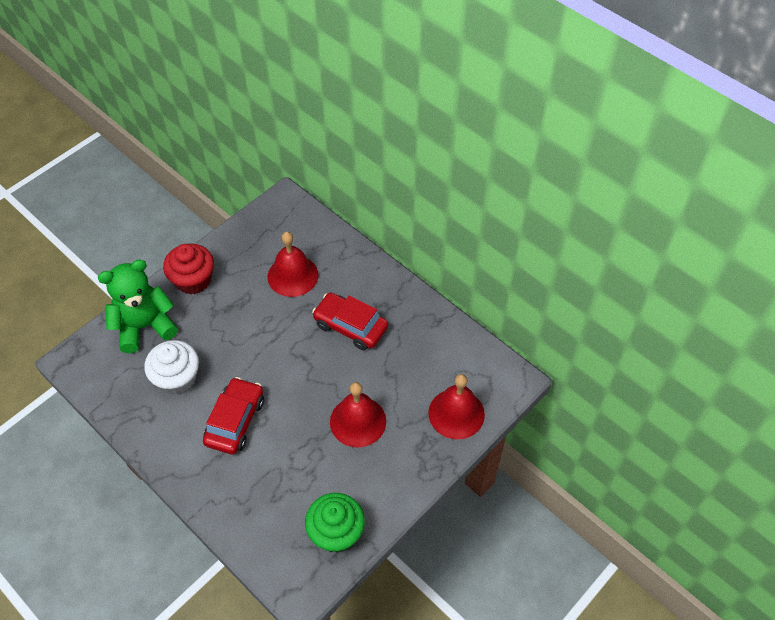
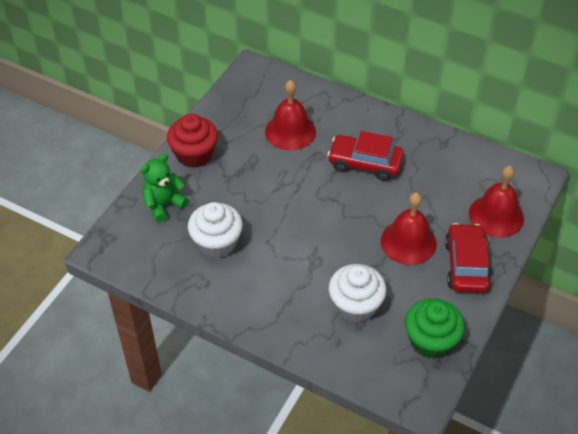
camera: 15 degrees left, 5 degrees down
(144, 326) = (163, 204): green teddy bear -> green teddy bear, size x0.66
(235, 421) = (291, 267): red car -> red car (466, 265)
(279, 476) = (355, 305): none -> white cupcake

